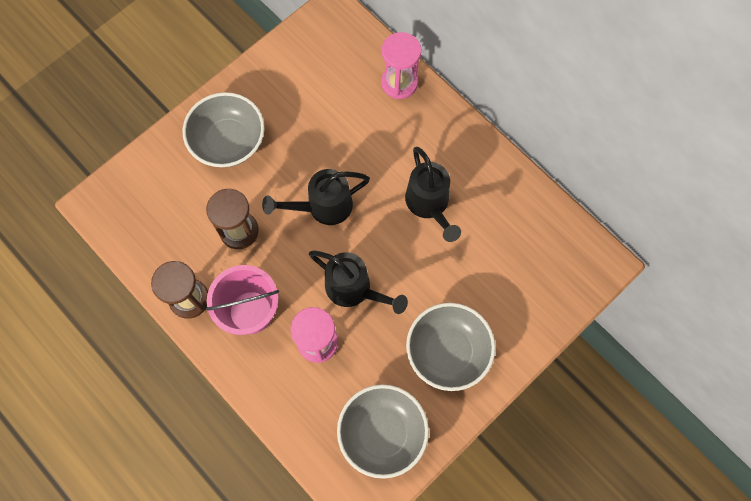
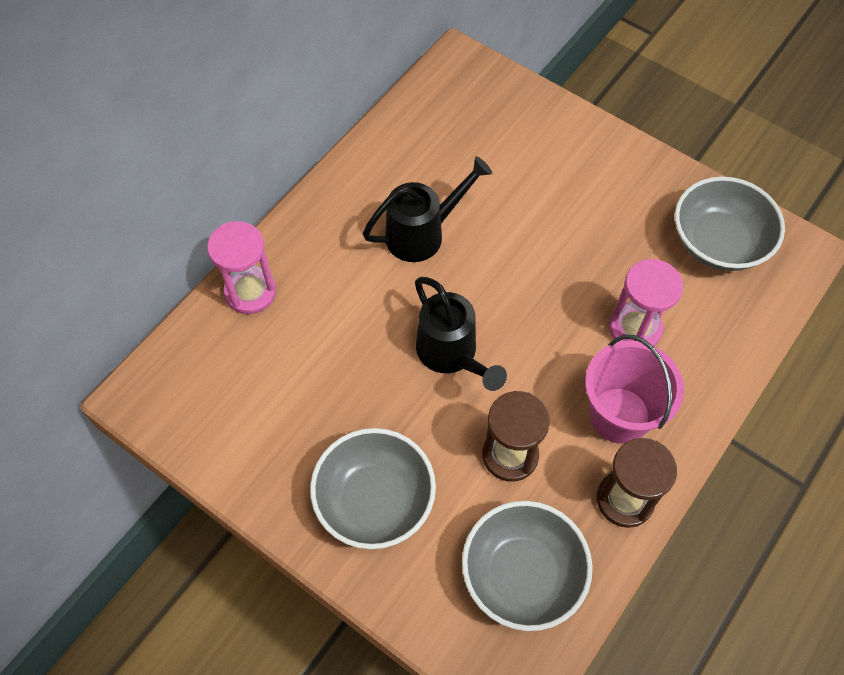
camera: 100 degrees left, 10 degrees down
(354, 289) = (555, 299): black watering can -> none
(448, 351) = (603, 191): grey bowl -> grey bowl (522, 574)

